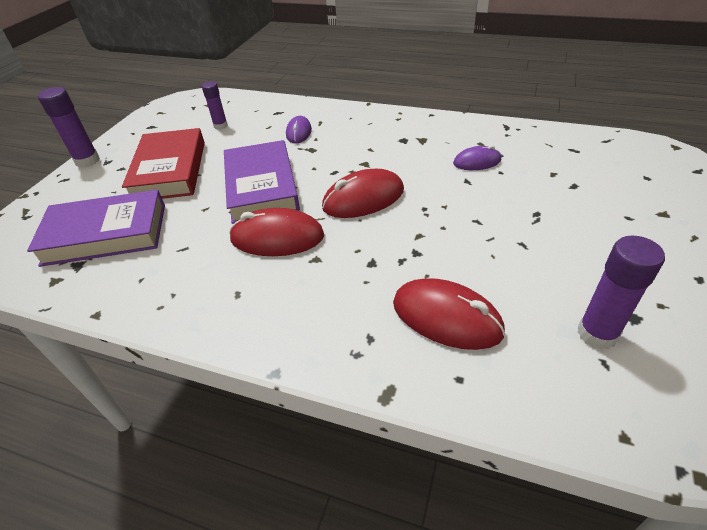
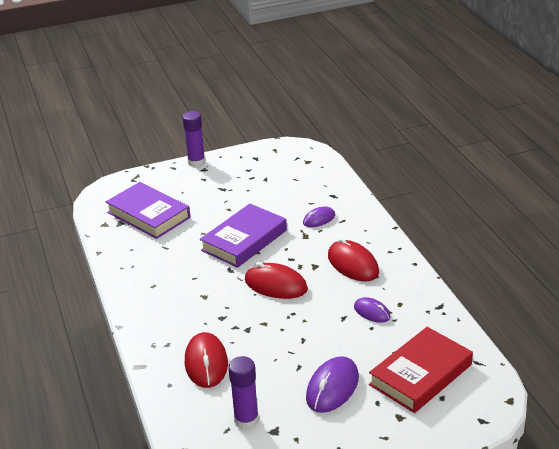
camera: 50 degrees right, 10 degrees down
(170, 170) = (221, 197): red book -> red book (421, 375)
(220, 126) = (288, 184): purple glue stick -> none
(277, 238) = (206, 273): red mouse -> red mouse (353, 264)
(581, 236) = (332, 387): none -> purple mouse

